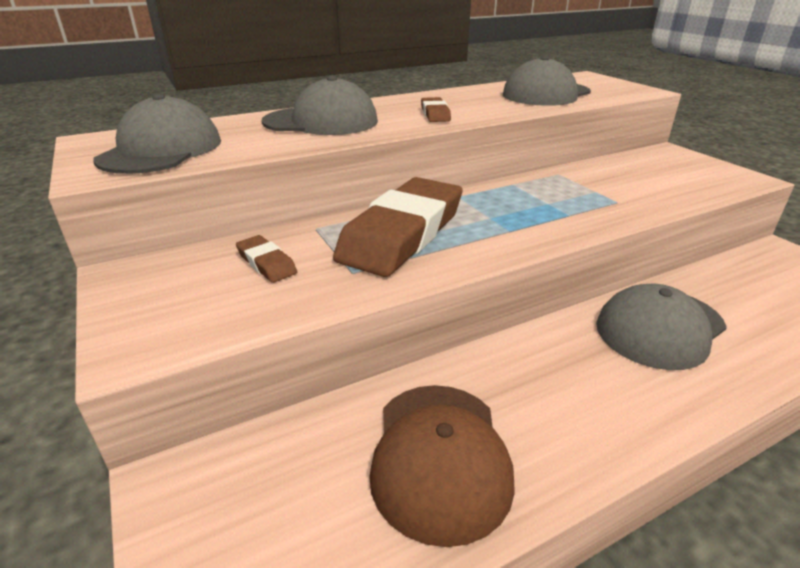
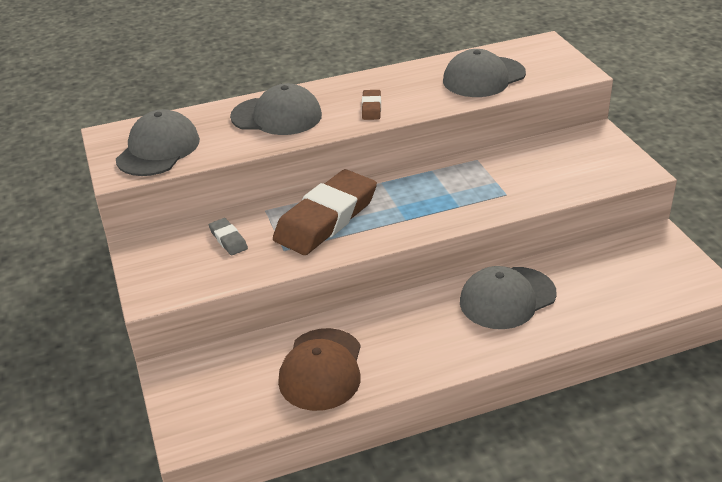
camera: 10 degrees right, 5 degrees up
(266, 263) = (228, 239): brown eraser -> grey eraser

